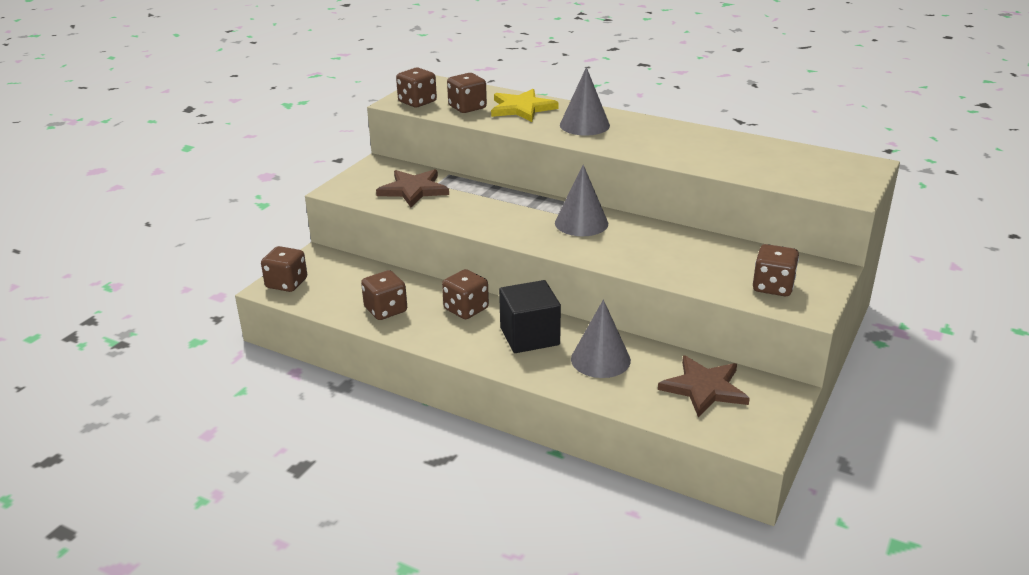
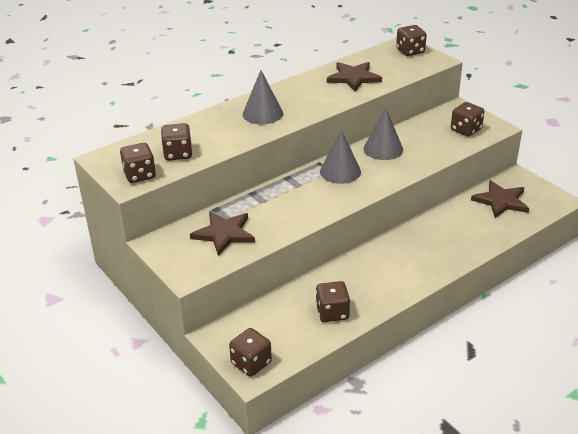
camera: 65 degrees left, 5 degrees up
(466, 309) = (356, 271): brown dice -> brown dice (410, 51)
(521, 108) = (205, 130): yellow star -> none
(529, 336) = (409, 251): black cube -> none
(600, 359) = (452, 230): grey cone -> grey cone (383, 149)
(727, 153) = (353, 78): none -> brown star

